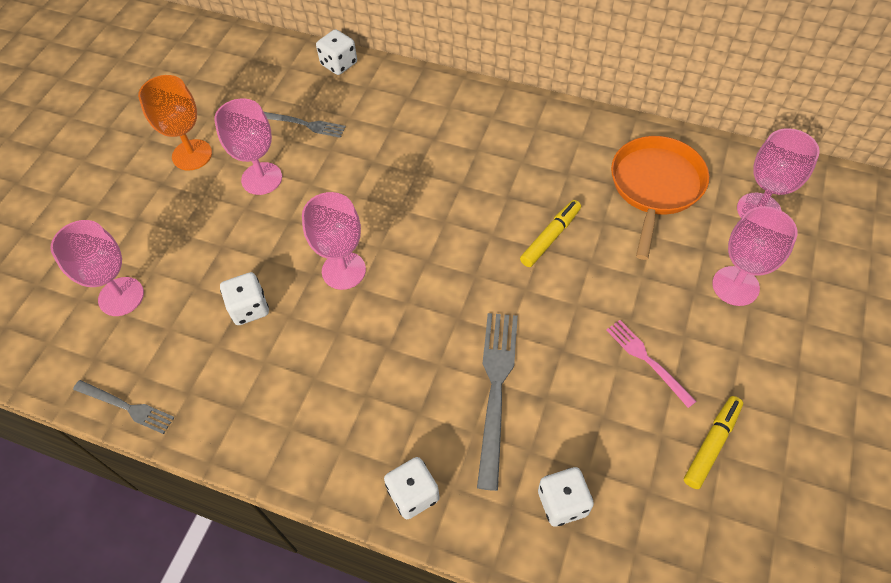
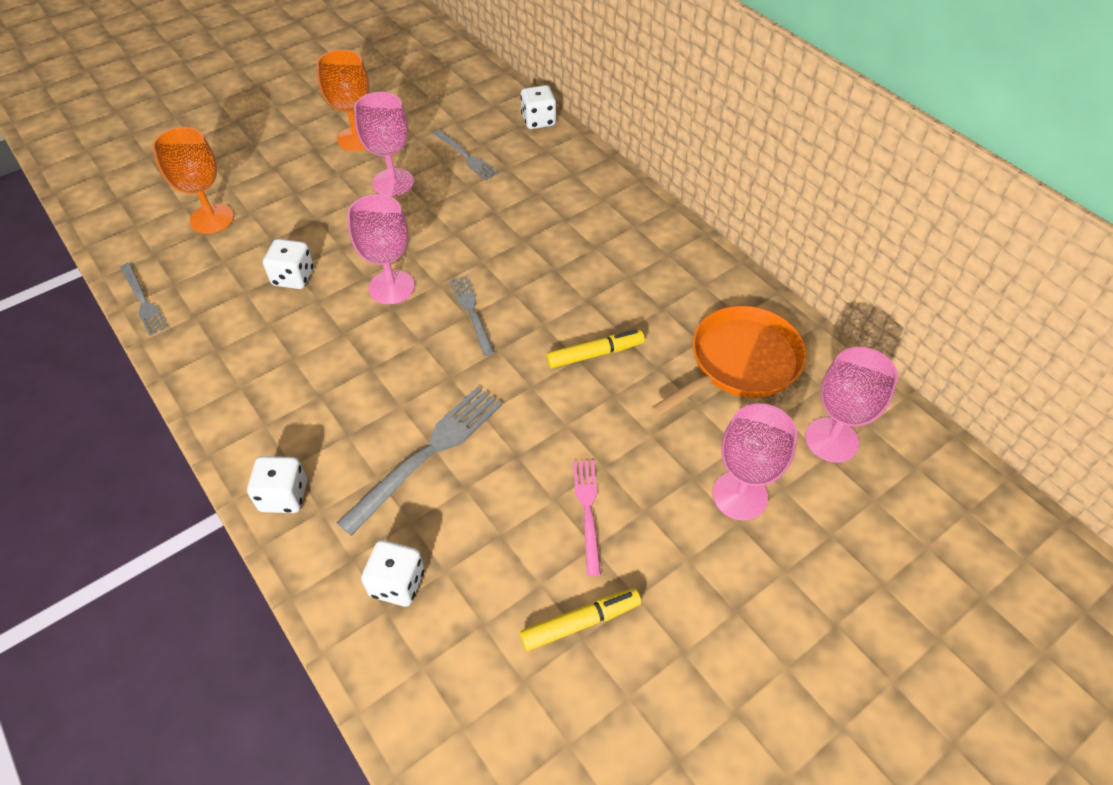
camera: 30 degrees right, 5 degrees down
(121, 296) = (212, 219): pink goblet -> orange goblet
(428, 256) = (472, 312): none -> grey fork

